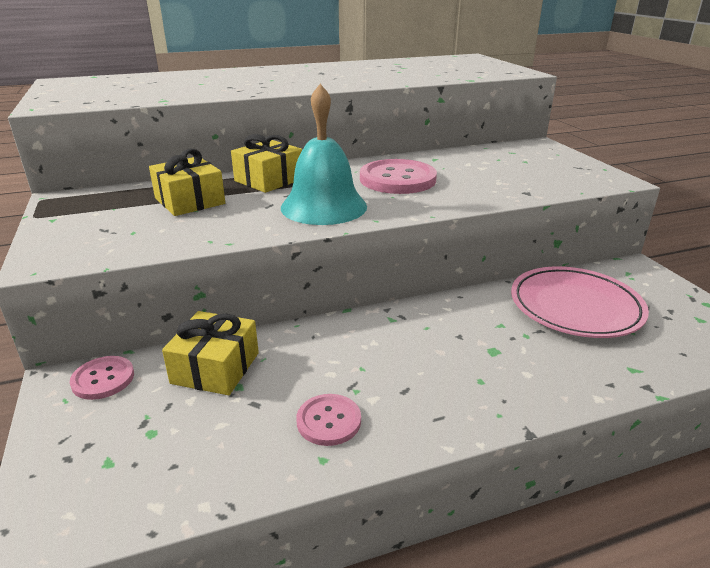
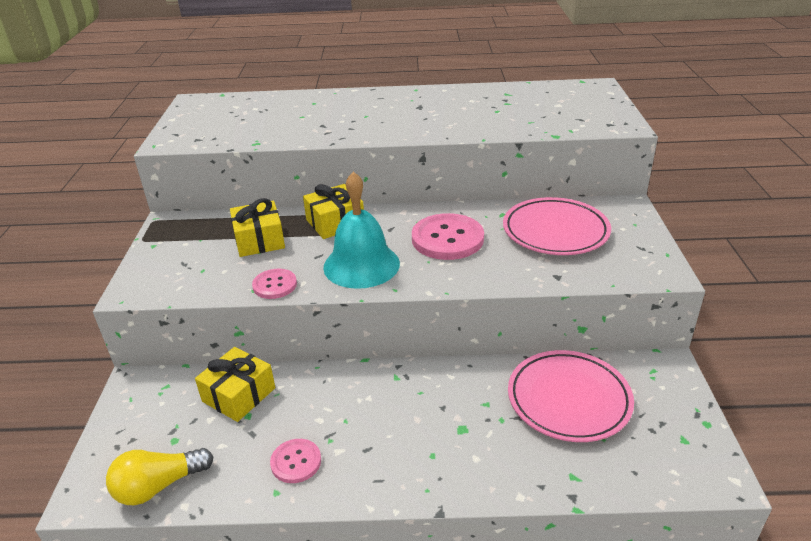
camera: 20 degrees right, 5 degrees up
(103, 379) = (160, 387): pink button -> pink button (275, 285)
(154, 491) = (158, 486): none -> yellow light bulb
(494, 165) = (555, 231): none -> pink plate

